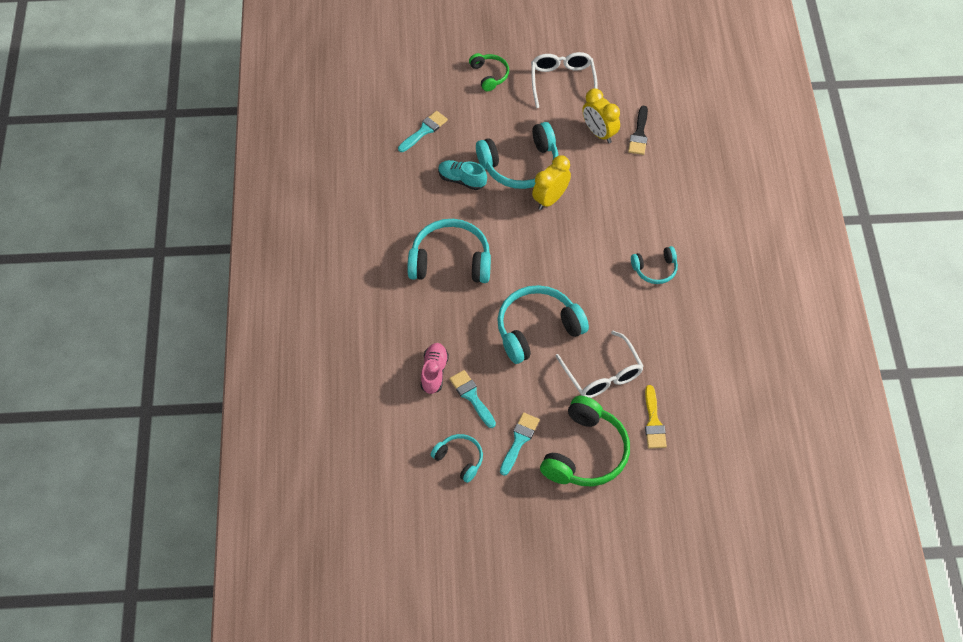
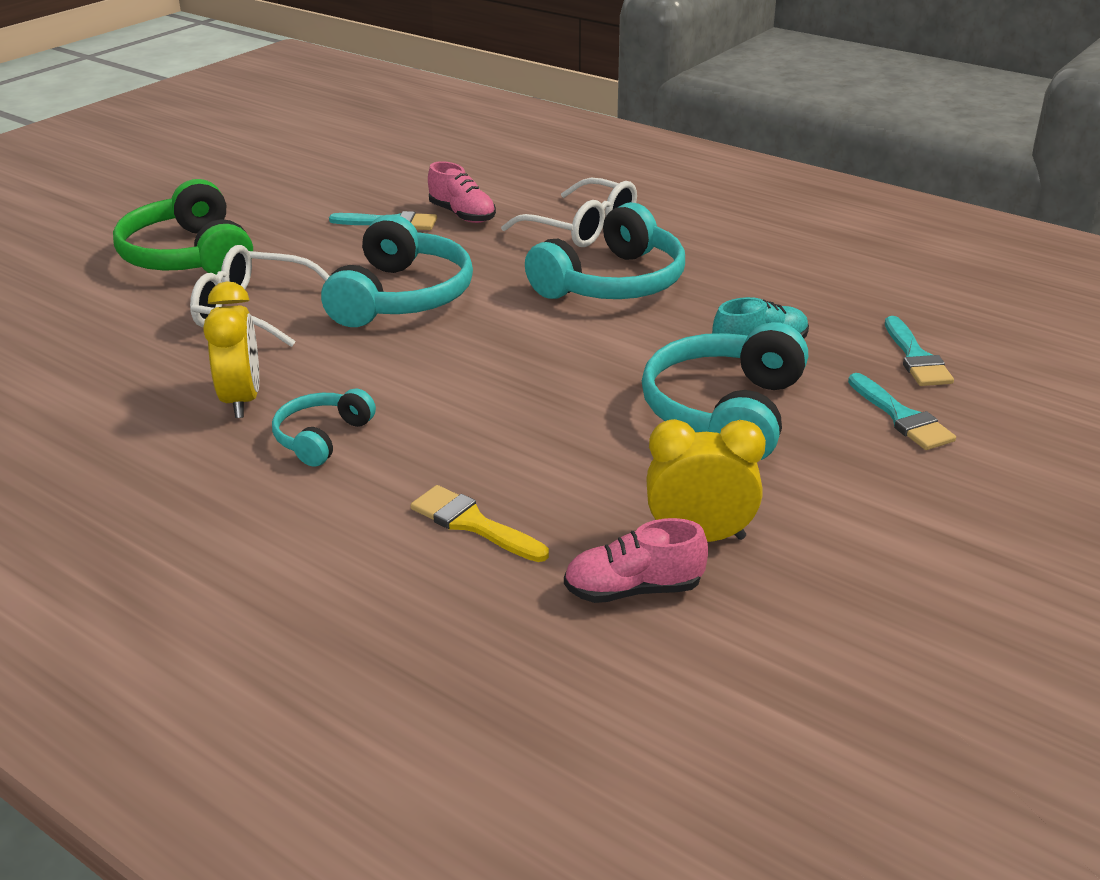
camera: 130 degrees right, 25 degrees down
(459, 459) = (331, 191): turquoise headphones -> none
(489, 75) = (1009, 479): green headphones -> none
(519, 440) = (284, 227): turquoise brush -> turquoise brush (902, 417)
(550, 199) = (611, 407): yellow clock -> yellow clock (242, 400)
(562, 81) = (904, 564): white glasses -> white glasses (582, 228)
(639, 134) = (633, 590): black brush -> pink shoe
(653, 422) = (125, 314): yellow brush -> yellow brush (472, 524)

